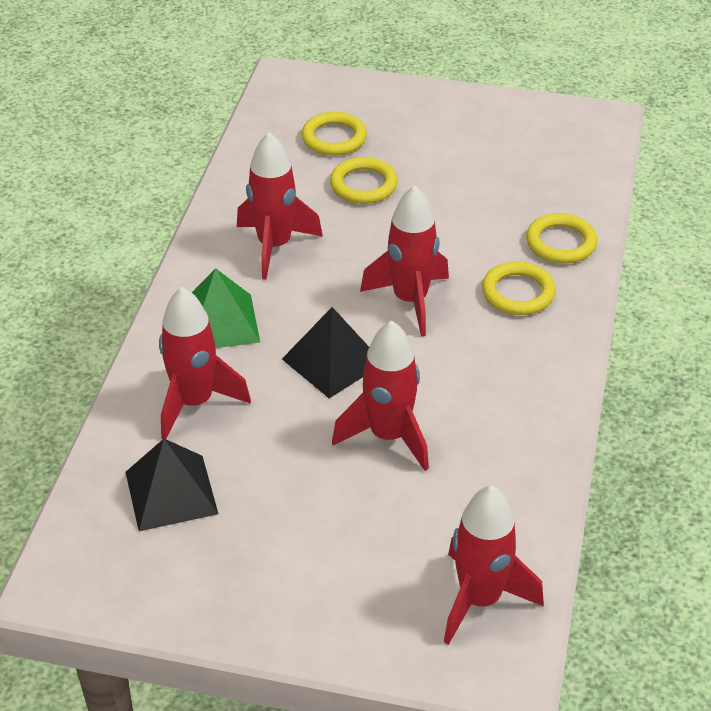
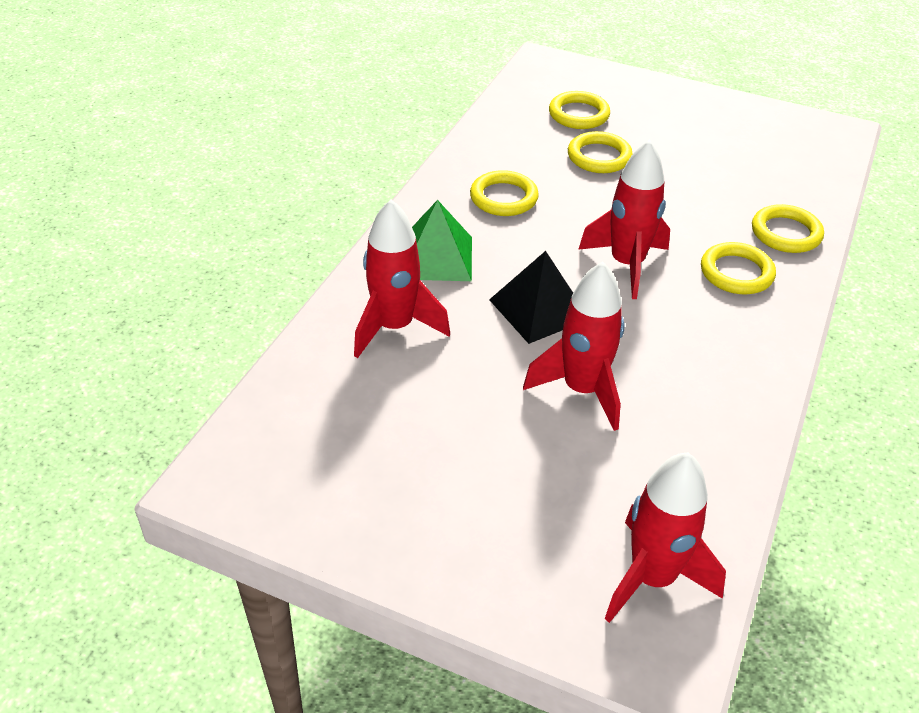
camera: 10 degrees right, 0 degrees up
(171, 492) = (350, 409): black pyramid -> none
(274, 246) = (503, 198): red rocket -> yellow ring

